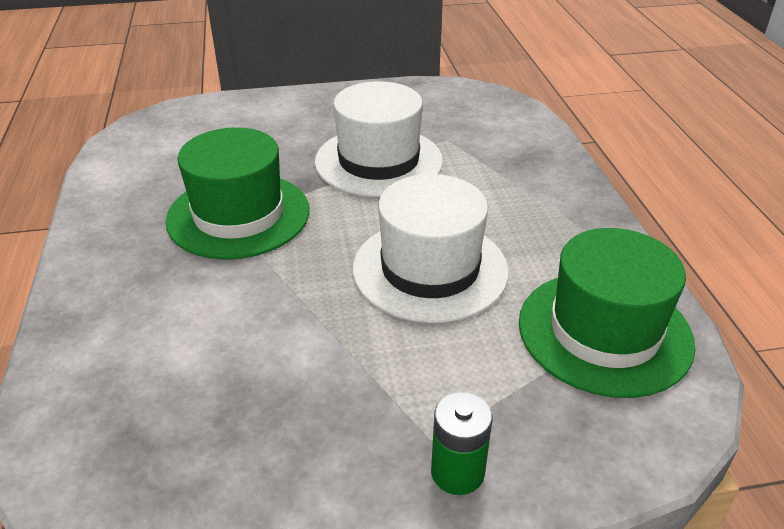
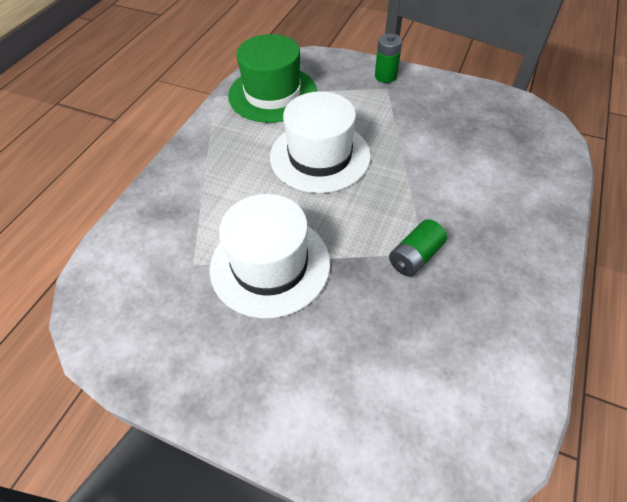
camera: 145 degrees left, 15 degrees up
(238, 215) = (415, 256): green hat -> green battery

